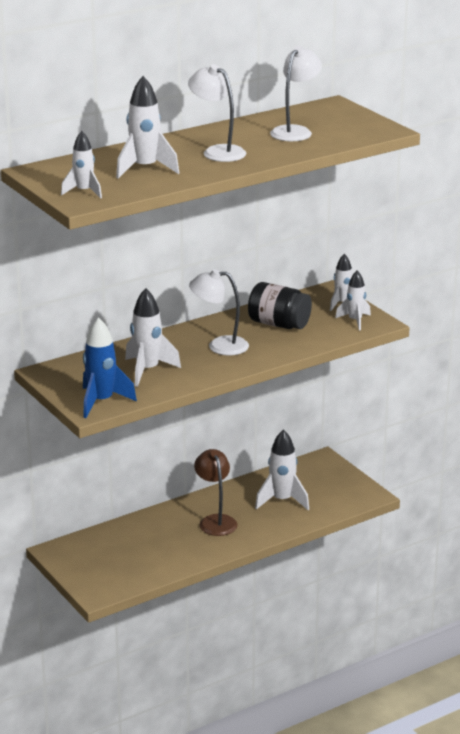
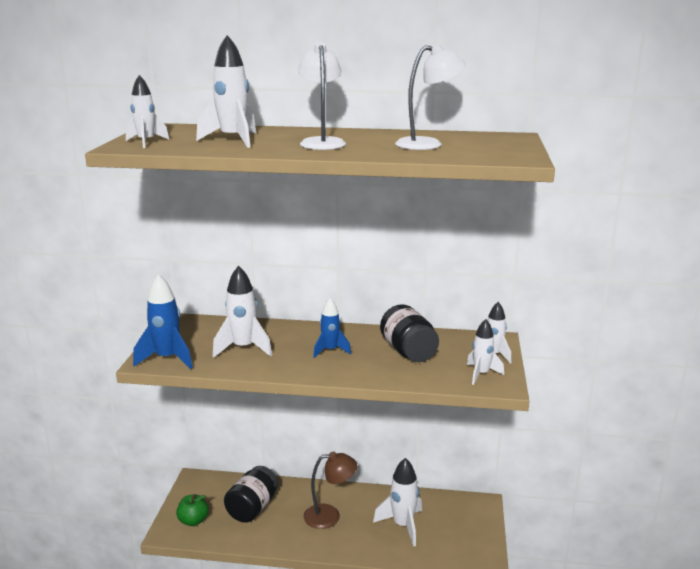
camera: 40 degrees right, 5 degrees down
(106, 577) = (193, 521): none -> green apple
(143, 545) = (252, 508): none -> black jar
(216, 521) = (330, 516): brown lamp -> brown lamp turned 60 degrees clockwise
(219, 346) = (330, 350): white lamp -> blue rocket

